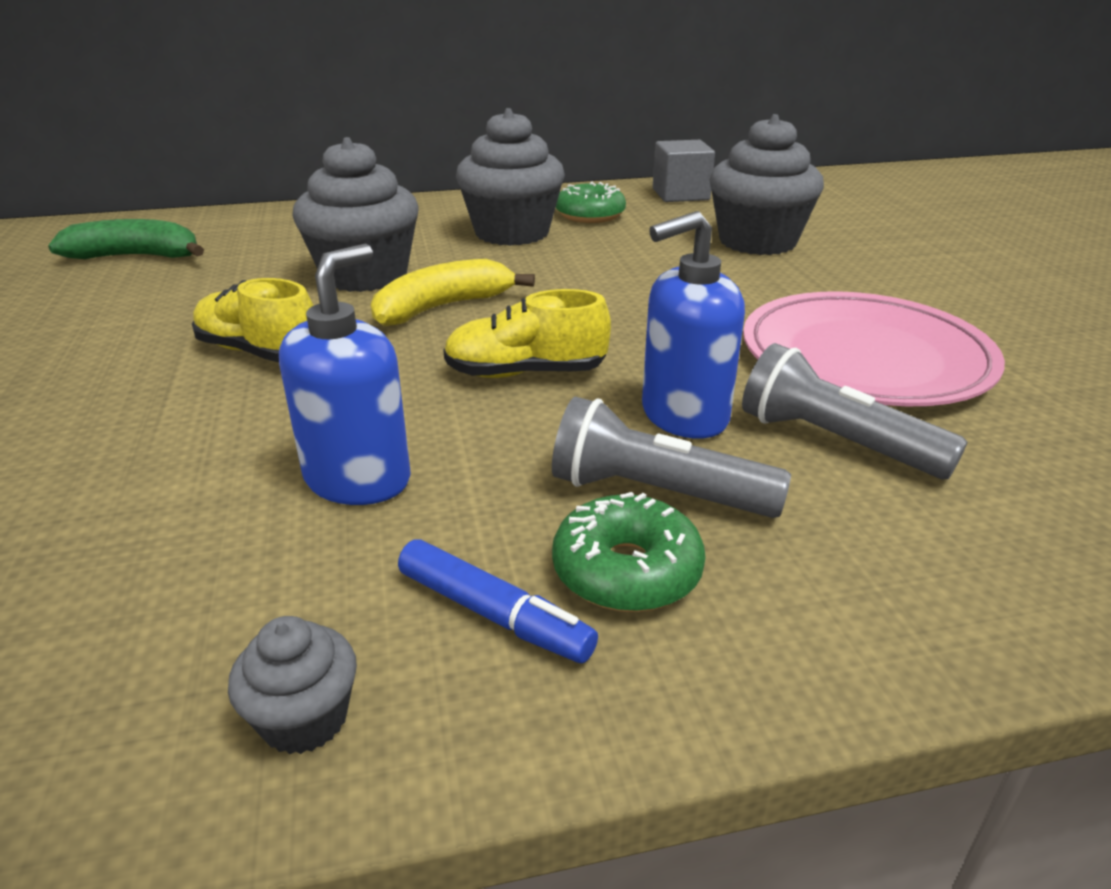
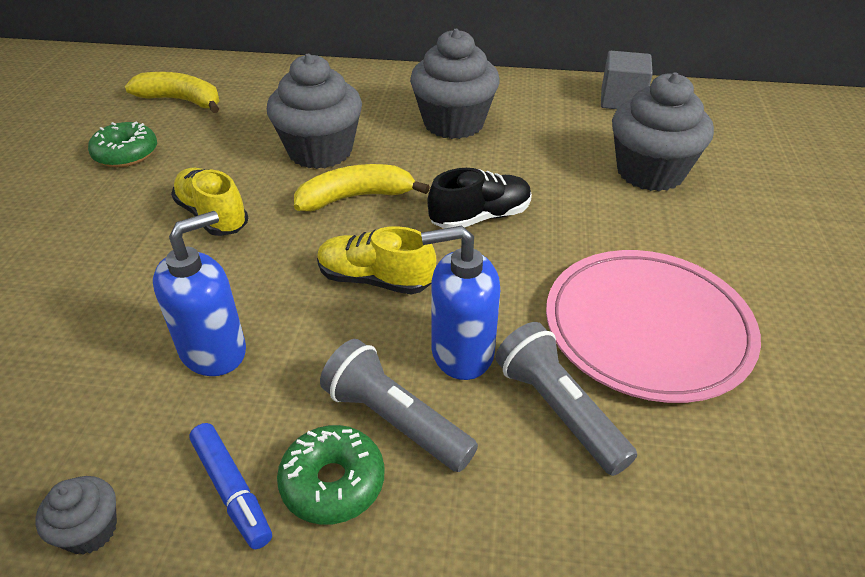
camera: 20 degrees right, 10 degrees up
(136, 256) = (181, 101): green banana -> yellow banana
(590, 215) = (528, 113): green donut -> green donut (126, 154)
(607, 301) = (480, 217): none -> black shoe

